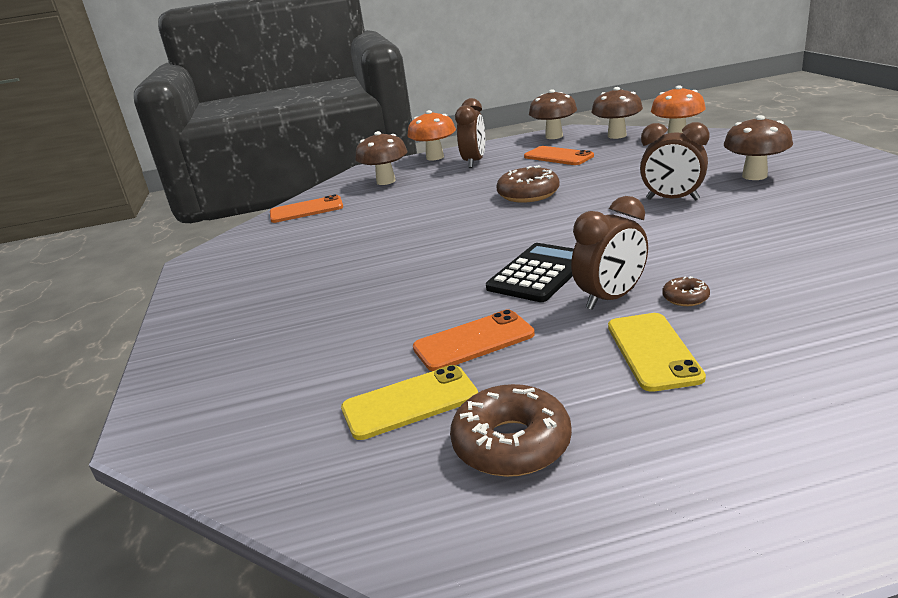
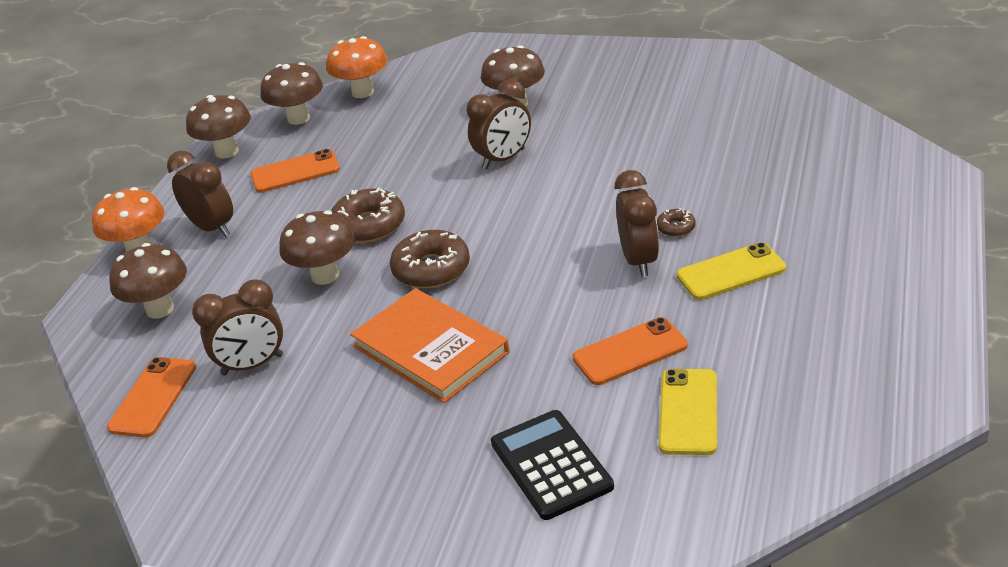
camera: 60 degrees left, 10 degrees up
(352, 220) = (252, 365): none -> brown clock
(409, 262) = (430, 349): none -> orange book
(459, 204) = (325, 276): none -> brown mushroom
(473, 341) = (630, 352): orange phone -> orange phone turned 60 degrees clockwise
(511, 444) = (782, 375): brown donut -> brown donut (431, 269)
(539, 273) = (553, 279): black calculator -> black calculator (551, 465)
(653, 351) = (731, 272): yellow phone -> yellow phone turned 45 degrees counterclockwise

